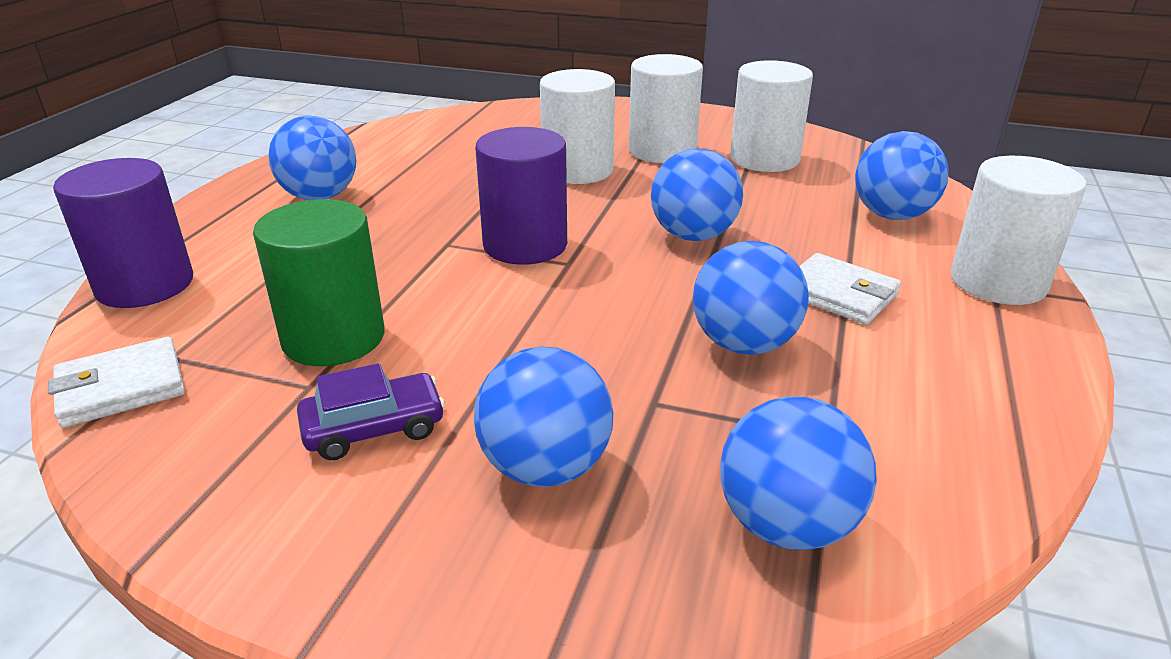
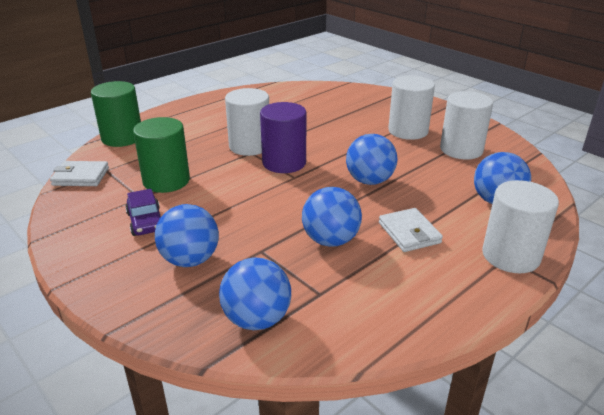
camera: 30 degrees right, 0 degrees up
(145, 285) = (122, 138): purple cylinder -> green cylinder
(320, 196) = (221, 115): blue ball -> none
(374, 428) = (146, 222): purple car -> purple car turned 60 degrees clockwise
(577, 170) = (351, 131): white cylinder -> white cylinder (249, 146)

